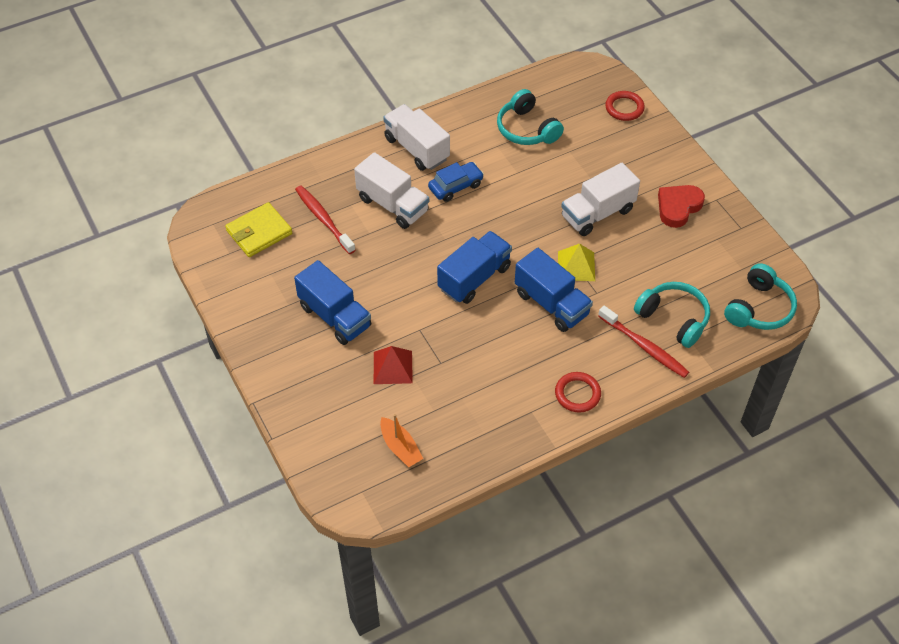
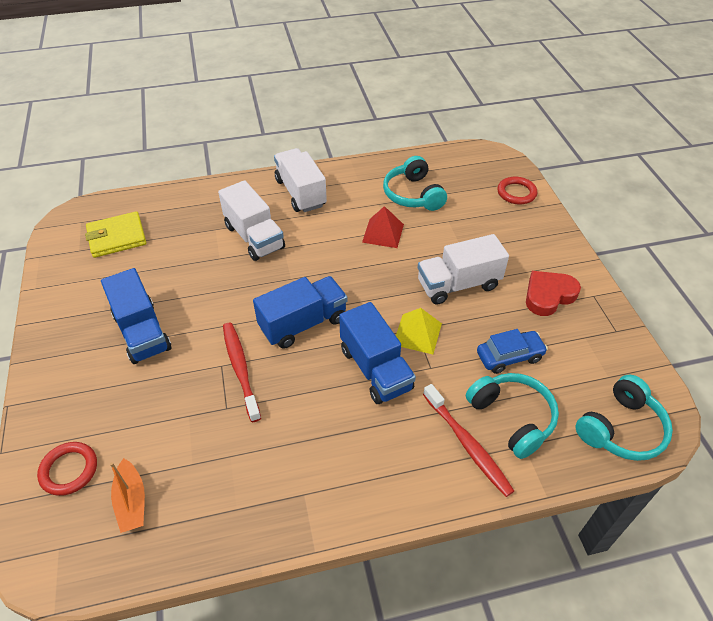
camera: 15 degrees right, 5 degrees down
(323, 219) = (182, 237): red toothbrush -> red toothbrush (240, 369)
(392, 367) = (172, 401): red pyramid -> red pyramid (383, 233)
(455, 186) = (323, 232): blue car -> blue car (509, 356)
(577, 394) = (367, 485): red ring -> red ring (69, 470)

